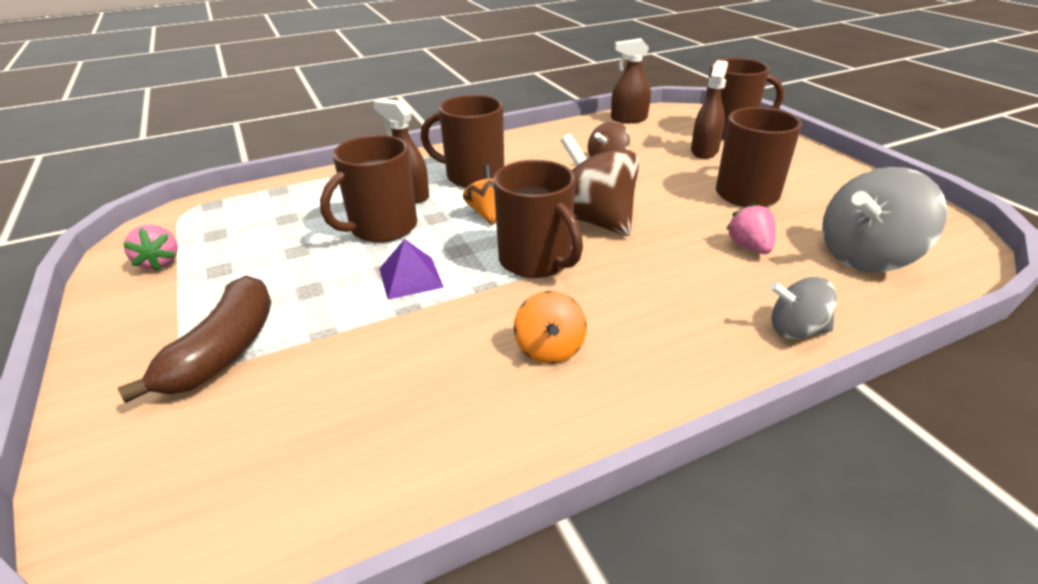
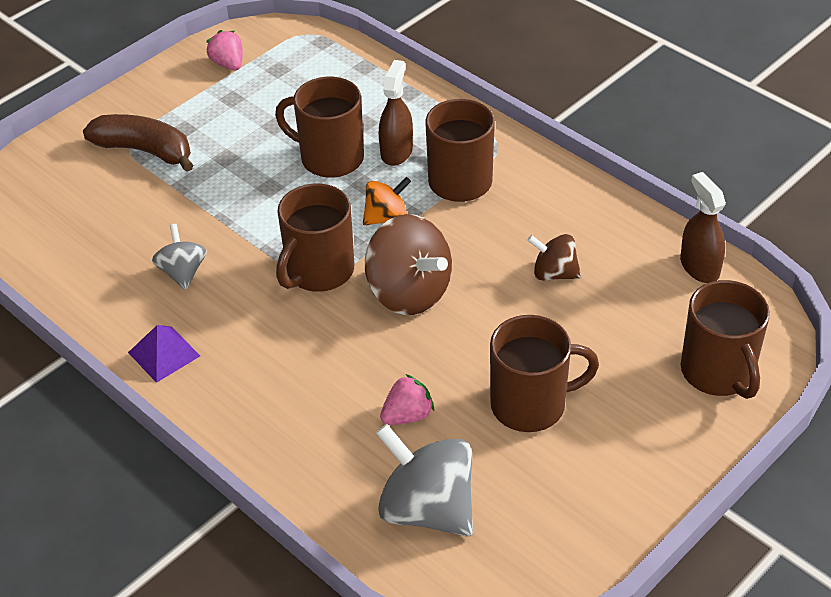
camera: 70 degrees right, 10 degrees up
(160, 262) = (228, 64): pink strawberry -> pink strawberry turned 105 degrees clockwise
(224, 351) = (145, 151): brown banana -> brown banana turned 150 degrees counterclockwise
(410, 277) = (263, 204): purple pyramid -> purple pyramid (164, 354)
(549, 349) = (203, 310): orange spinning top -> none
(594, 220) = (409, 292): brown spinning top -> brown spinning top turned 105 degrees clockwise
(704, 151) = (633, 355): brown spray bottle -> none
(795, 330) = (280, 455): grey spinning top -> grey spinning top (183, 272)

